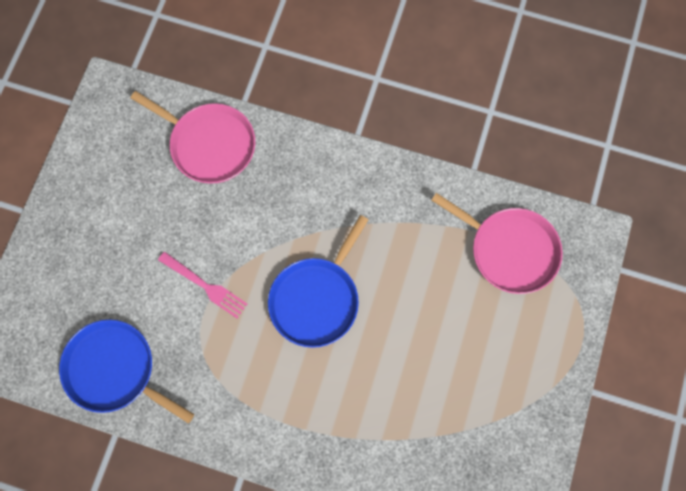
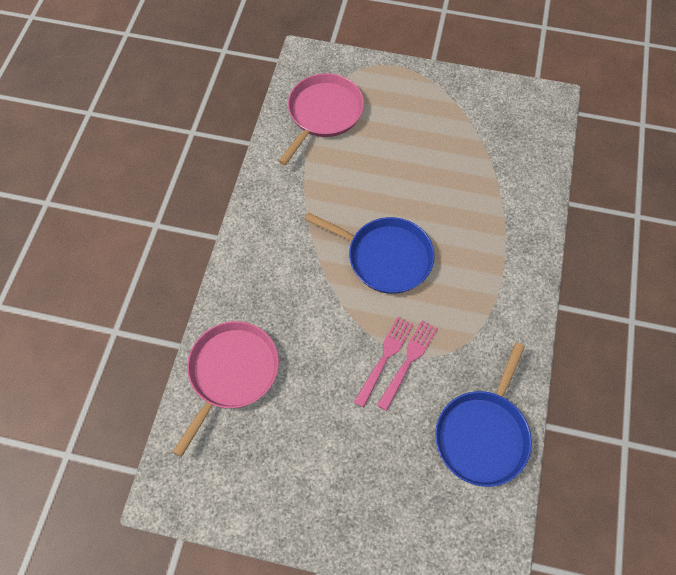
camera: 95 degrees left, 10 degrees down
(198, 308) = (408, 361): none -> pink fork

